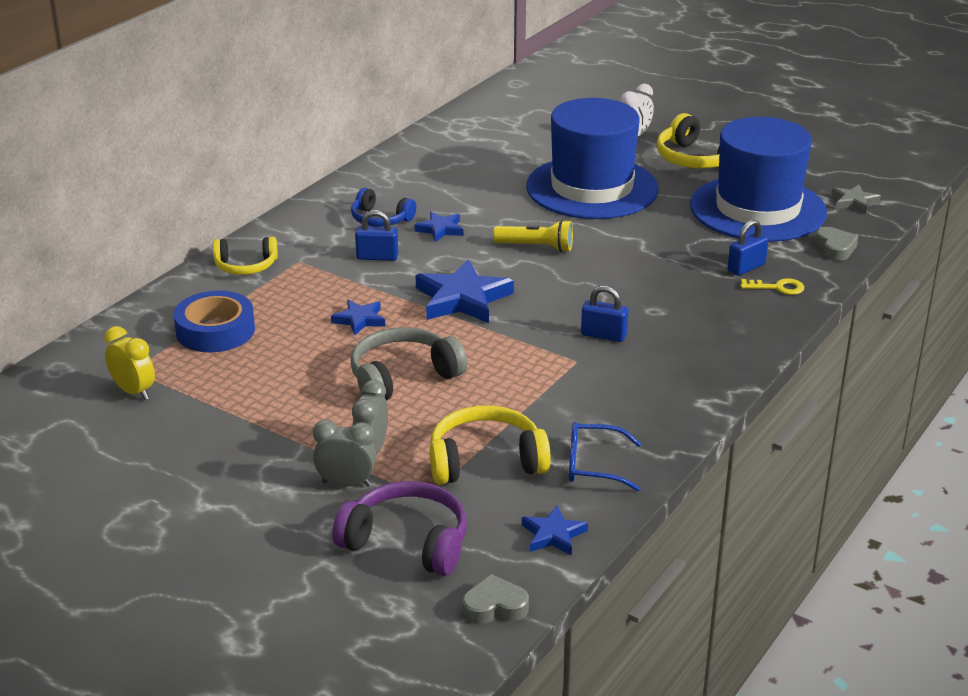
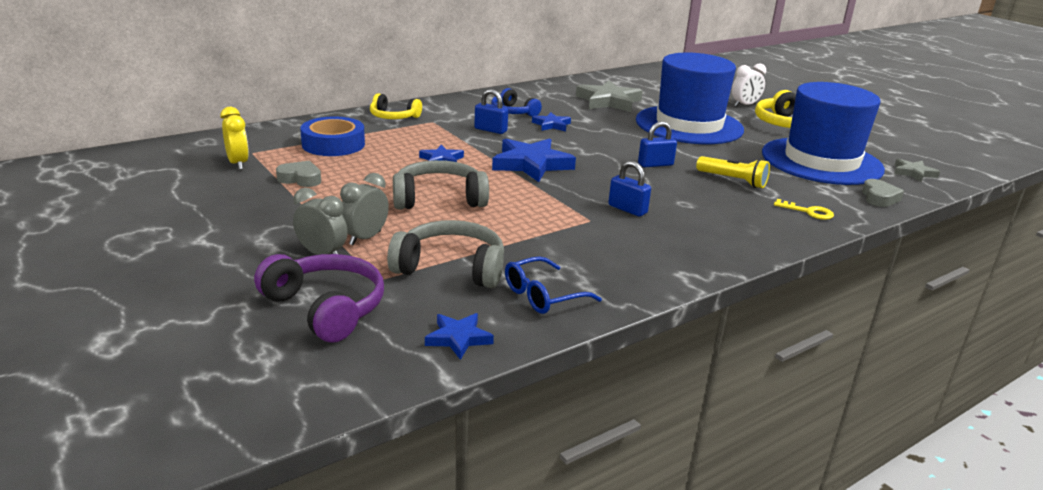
camera: 20 degrees right, 5 degrees down
(478, 170) = (608, 101): none -> grey star
(486, 461) = (451, 268): yellow headphones -> grey headphones
(494, 607) = (348, 382): grey heart -> grey heart (300, 179)
(536, 247) = (616, 148): yellow flashlight -> yellow flashlight (733, 180)
(595, 465) = (544, 295): blue glasses -> blue glasses turned 60 degrees counterclockwise
(746, 267) = (787, 193): blue padlock -> blue padlock (655, 164)

